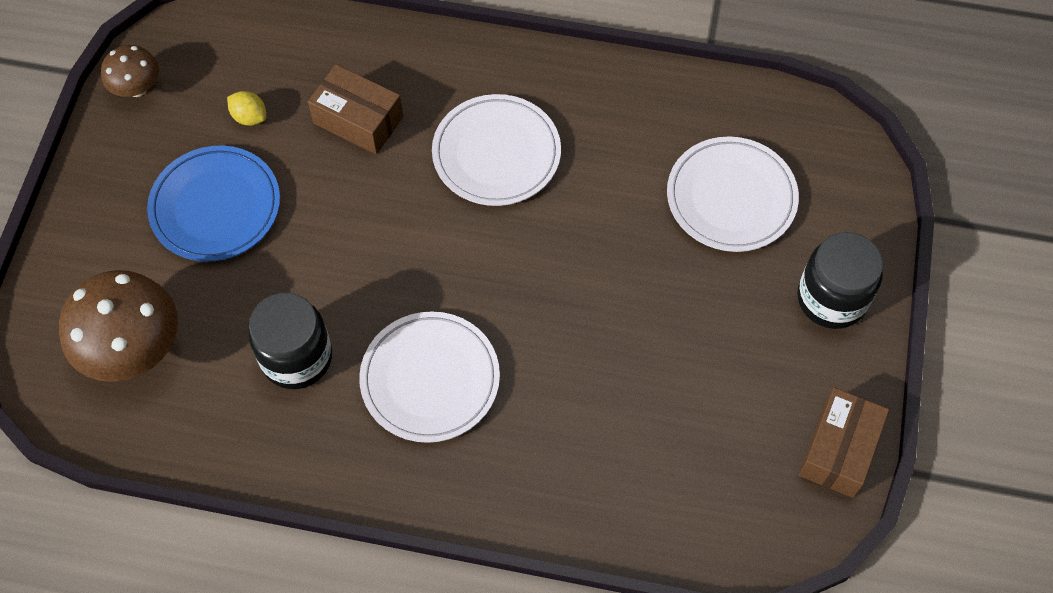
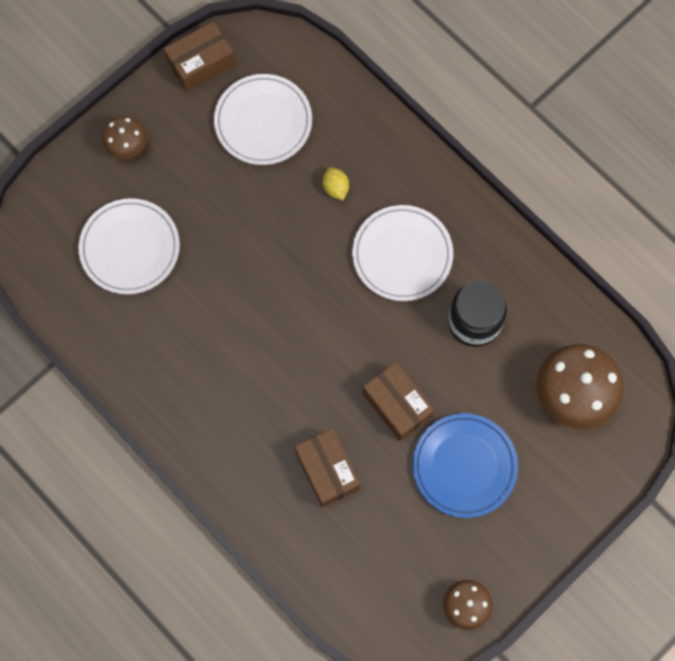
camera: 145 degrees left, 10 degrees up
(249, 117) = (400, 525): yellow lemon -> yellow lemon (335, 188)
(327, 221) = (397, 405): none -> brown box
(496, 154) = (253, 380): white plate -> white plate (263, 122)
(831, 298) = (127, 146): black jar -> brown mushroom

